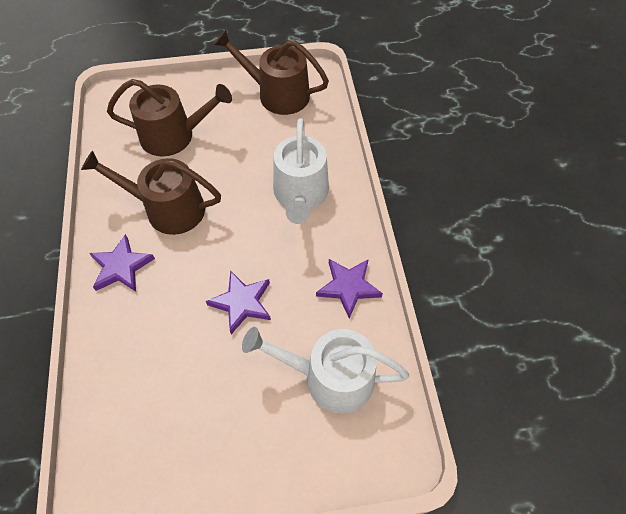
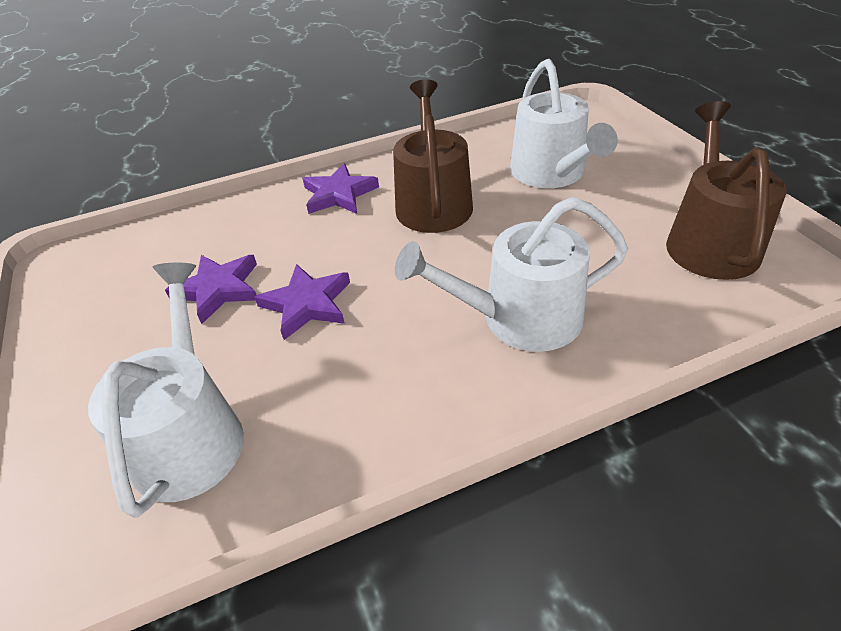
camera: 80 degrees right, 15 degrees down
(174, 136) = (551, 173): brown watering can -> white watering can
(348, 287) = (357, 423): purple star -> purple star (218, 289)

